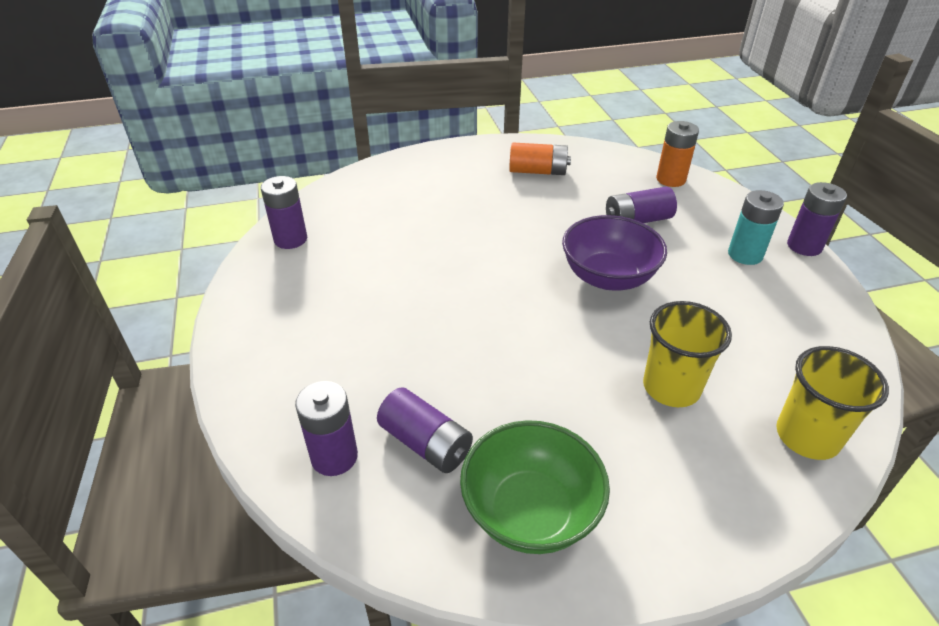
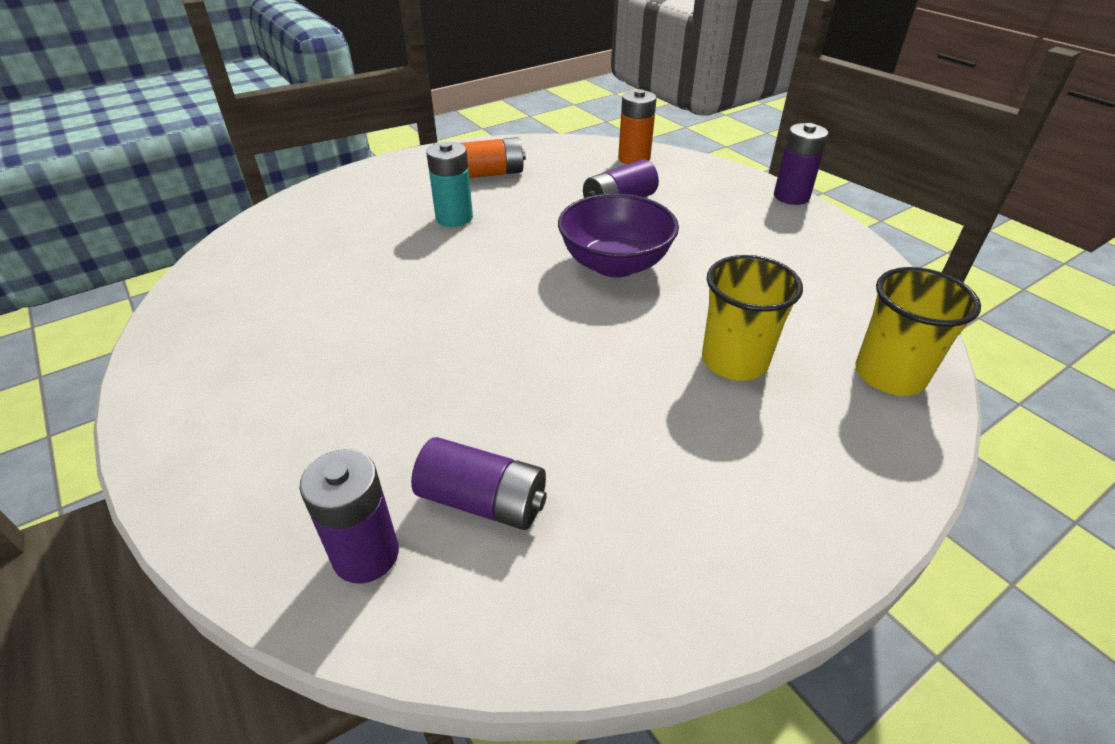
camera: 20 degrees left, 0 degrees up
(290, 239) = (206, 301): purple battery -> none
(530, 511) = (647, 544): green bowl -> none
(745, 254) = (741, 215): turquoise battery -> turquoise battery (454, 218)

